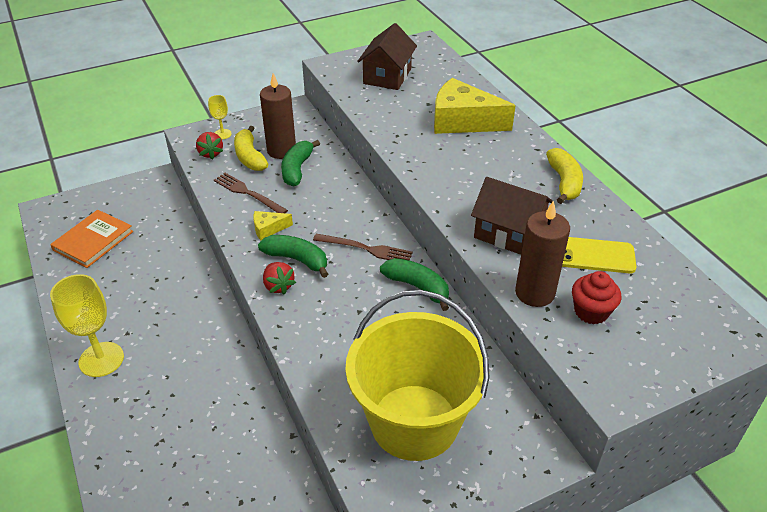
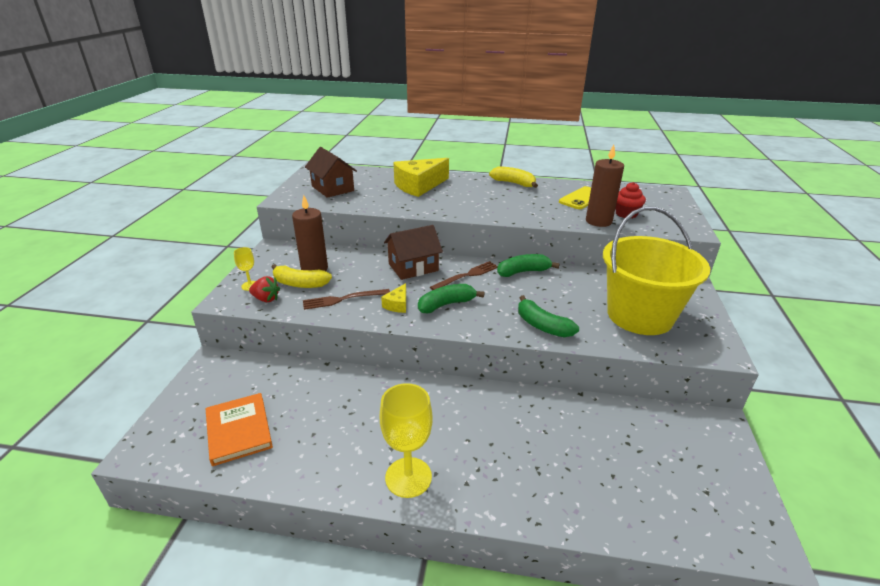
camera: 55 degrees left, 10 degrees down
(278, 286) = (466, 322): red strawberry -> none
(297, 169) = (346, 270): green banana -> green banana (542, 326)
(508, 233) = (540, 210): brown house -> brown house (413, 267)

